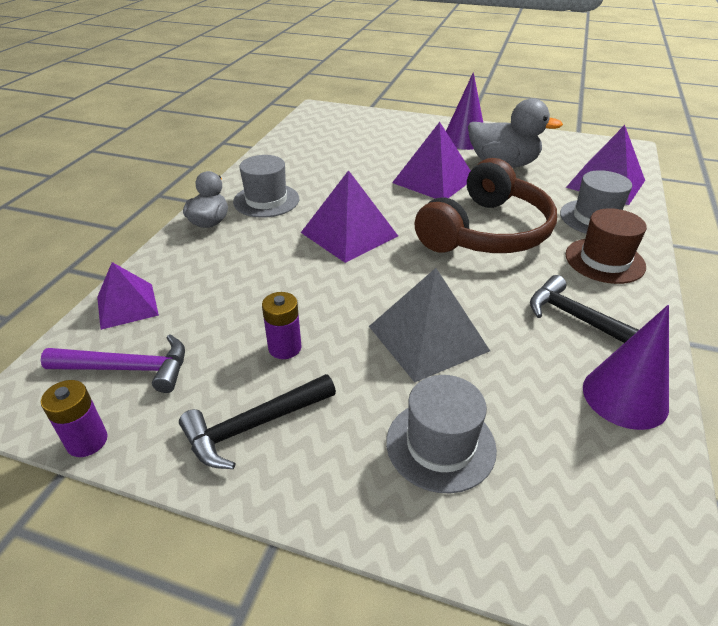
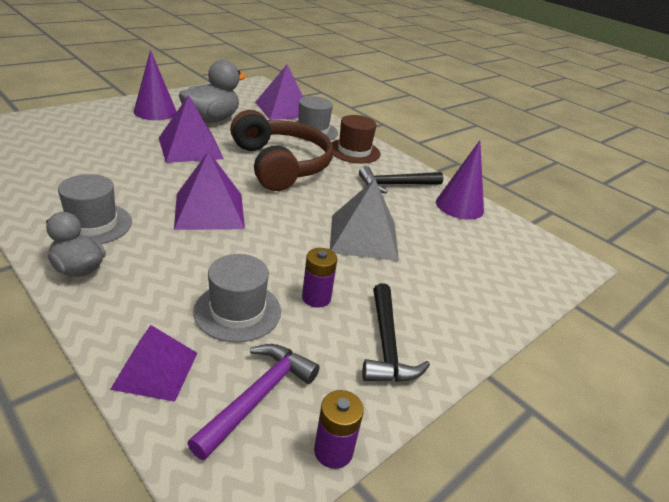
camera: 65 degrees left, 5 degrees down
(440, 445) = (454, 276): grey hat -> grey hat (237, 311)

